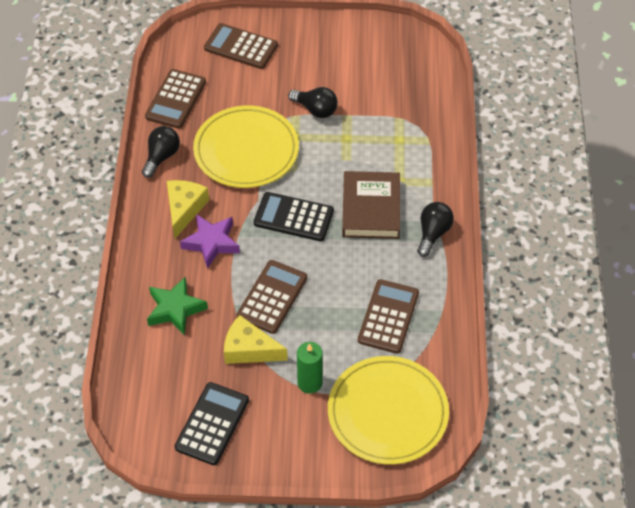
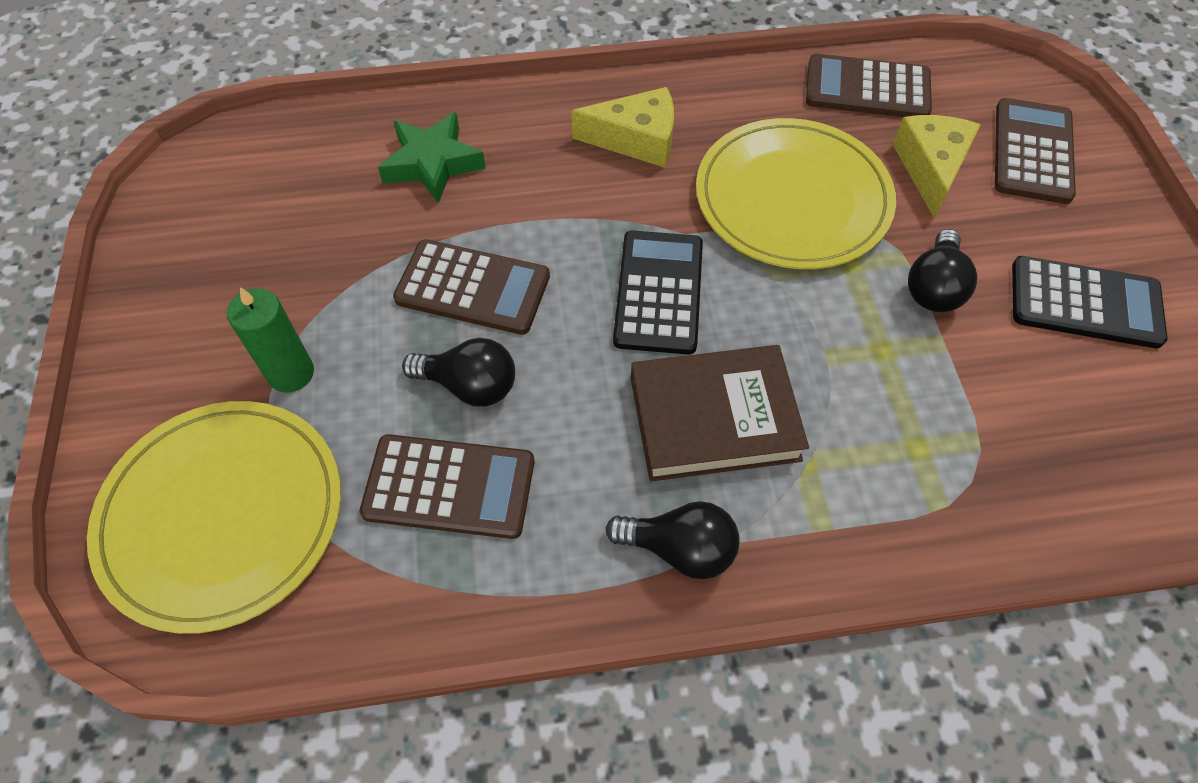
camera: 80 degrees right, 5 degrees up
(161, 157) = (737, 93): black light bulb -> black light bulb (469, 386)
(211, 243) = (574, 186): purple star -> none
(212, 424) = (211, 248): black calculator -> black calculator (1085, 303)
(249, 349) = (359, 273): yellow cheese -> yellow cheese (931, 168)

